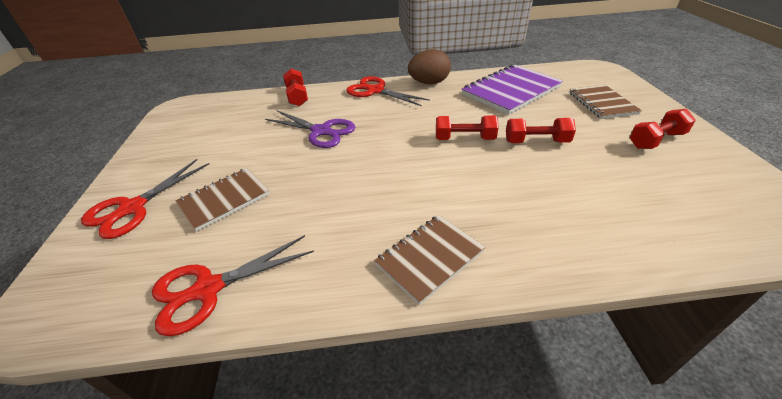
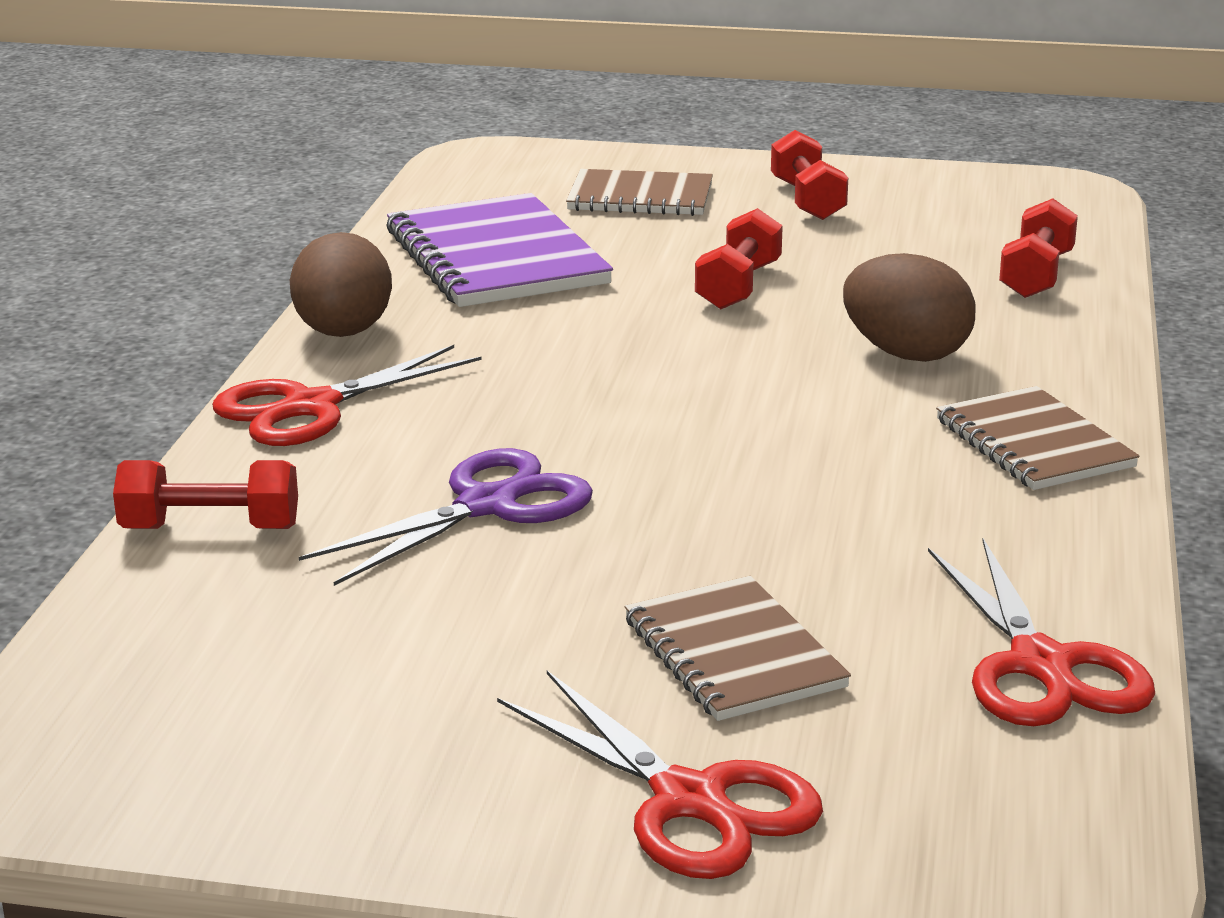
camera: 75 degrees left, 15 degrees down
(464, 139) = (673, 346): red dumbbell -> red dumbbell (1036, 275)
(504, 199) = (906, 354): none -> brown egg

